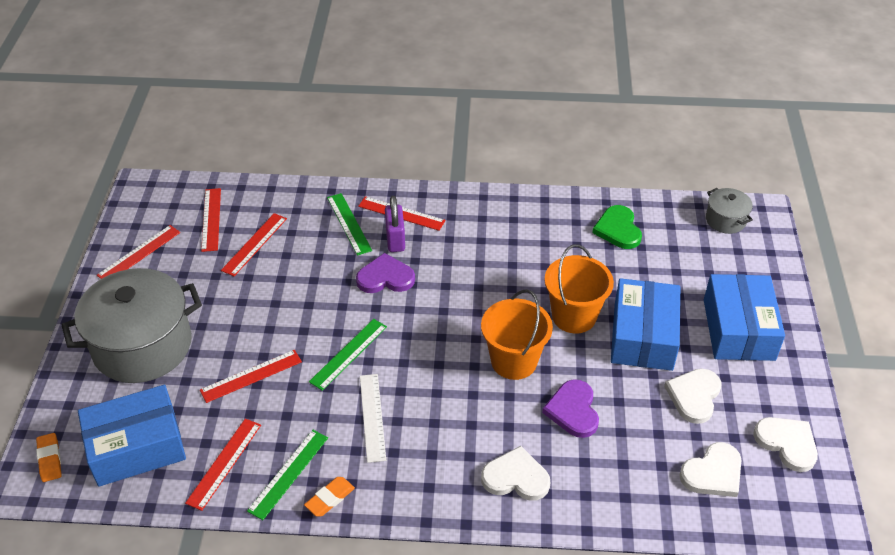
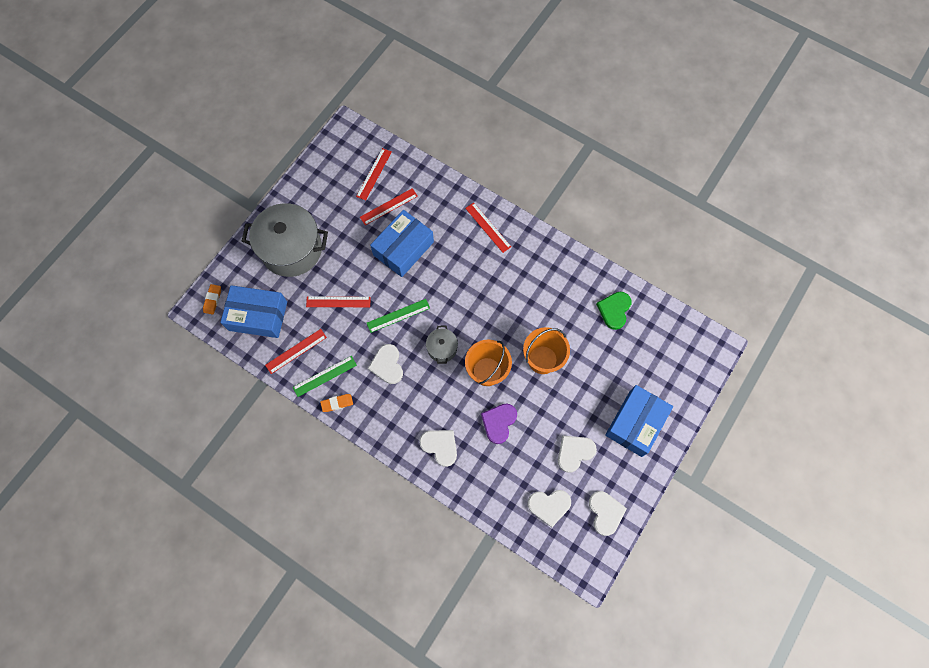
camera: 30 degrees right, 25 degrees up
(139, 253) = (321, 180): red ruler -> none
(349, 223) = (452, 219): green ruler -> none
(372, 417) = (387, 365): white ruler -> white heart
(385, 277) = (450, 272): purple heart -> none
(395, 240) = (472, 246): purple padlock -> none
(643, 336) = (574, 396): blue box -> blue box (403, 248)
(725, 220) = (689, 339): grey pot -> grey pot (442, 348)

